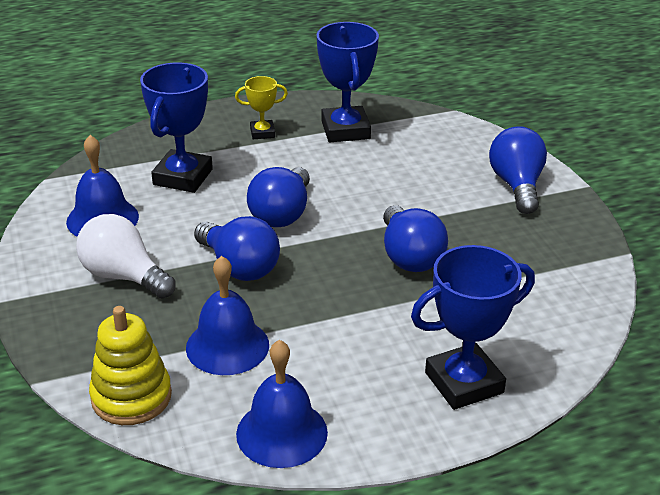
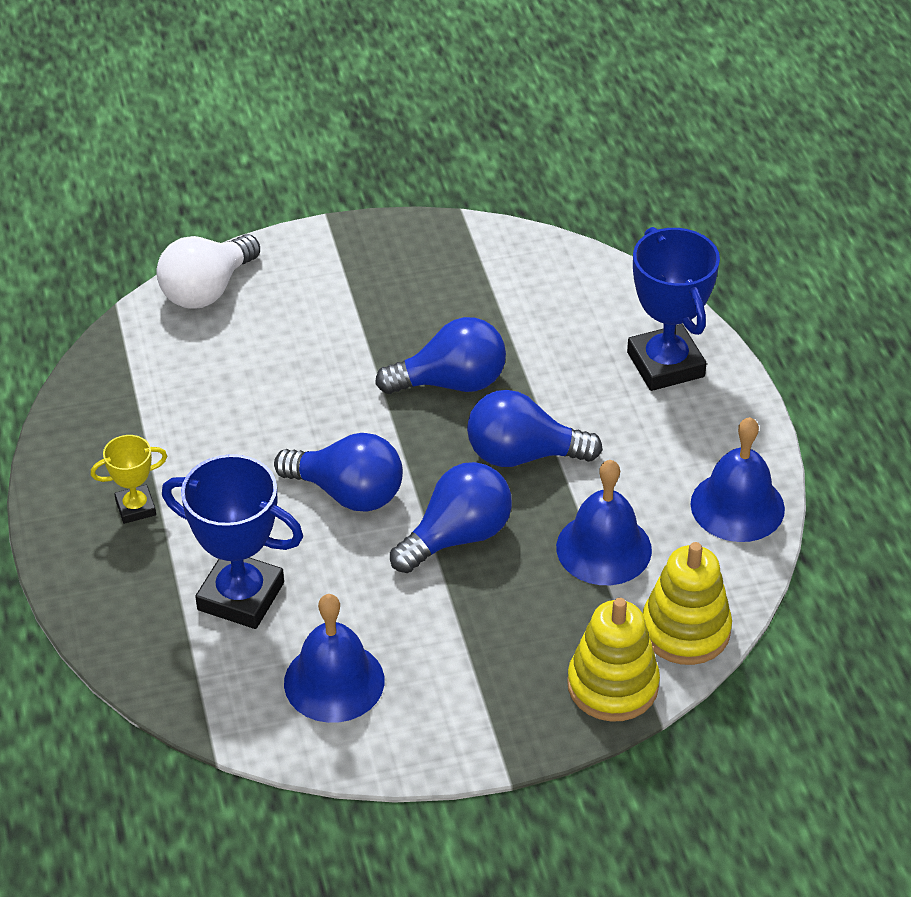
camera: 85 degrees left, 10 degrees up
(77, 353) = (612, 685): none -> yellow stacking toy
(123, 276) = (466, 650): white light bulb -> white light bulb (207, 290)
(262, 133) = (135, 507): yellow trophy -> yellow trophy turned 75 degrees clockwise
(345, 130) = (148, 418): blue trophy -> none
(516, 185) = (316, 273): blue light bulb -> blue light bulb (522, 455)

